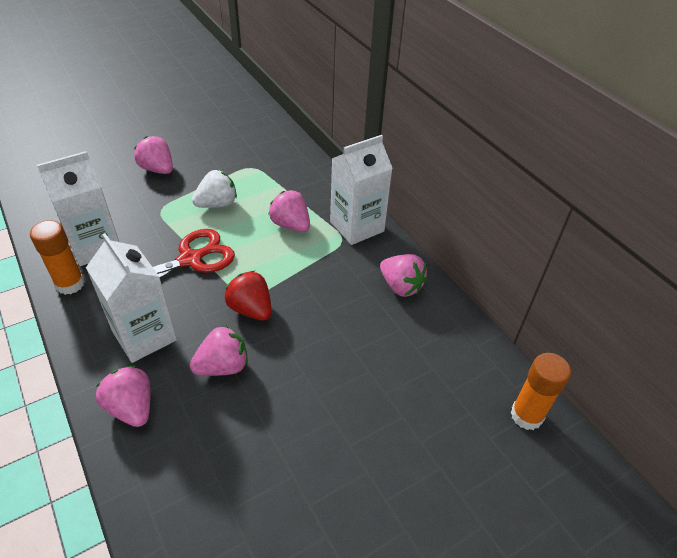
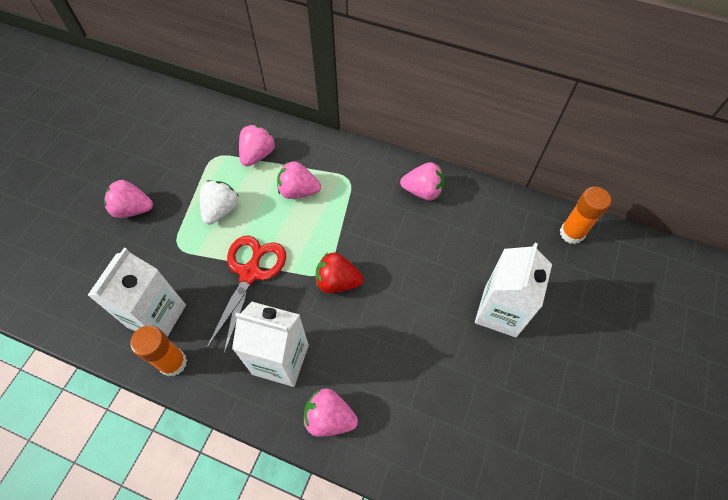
camera: 35 degrees left, 15 degrees up
(223, 366) = (361, 339): pink strawberry -> pink strawberry (257, 155)
(357, 226) = (349, 160): white carton -> white carton (500, 311)

